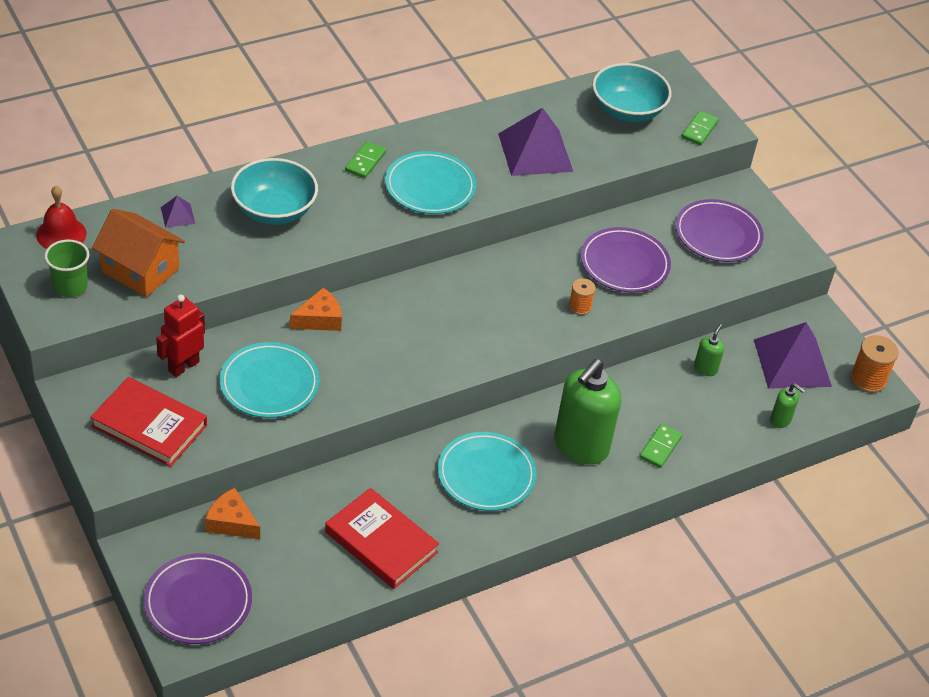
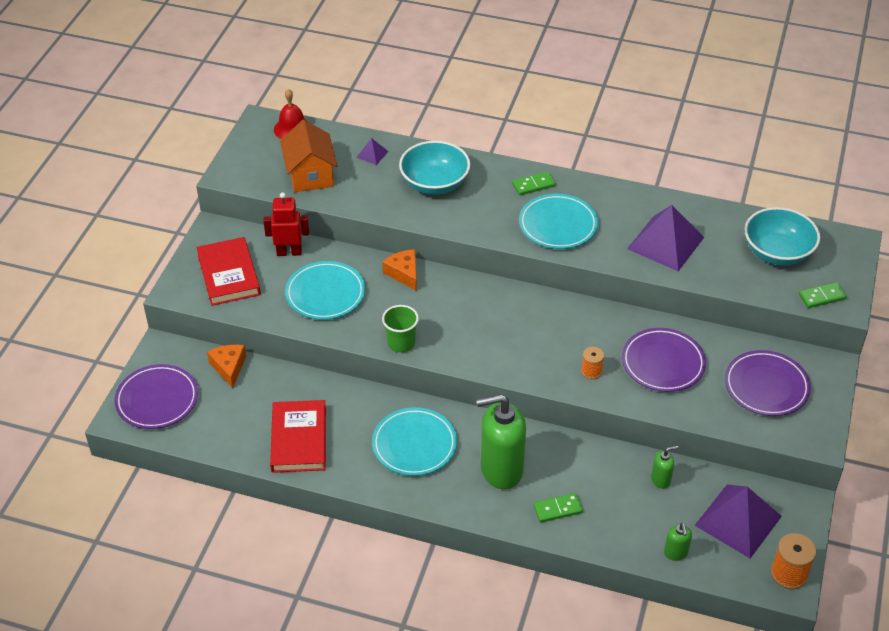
camera: 50 degrees right, 0 degrees up
(70, 286) = (260, 161): green cup -> green cup (401, 343)
(319, 319) = (404, 273): orange cheese -> orange cheese turned 135 degrees counterclockwise

